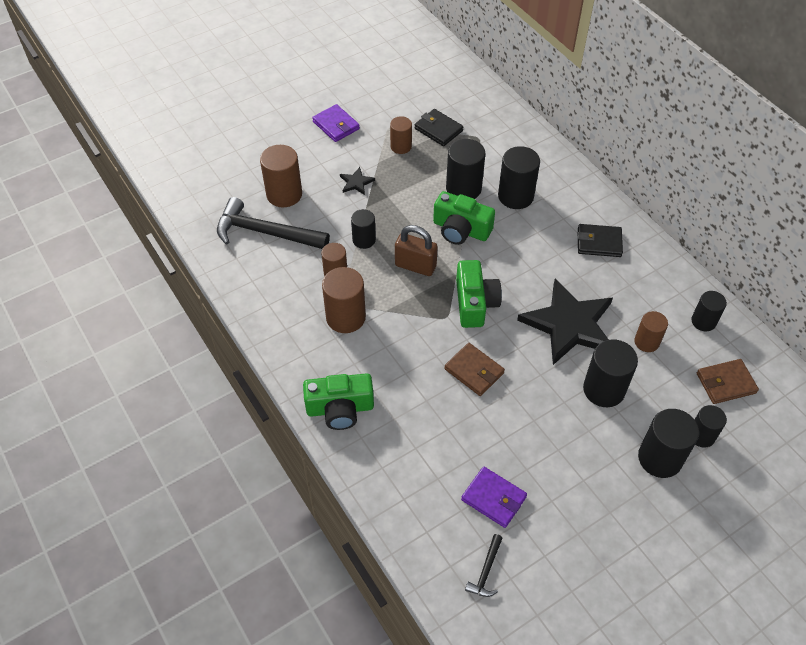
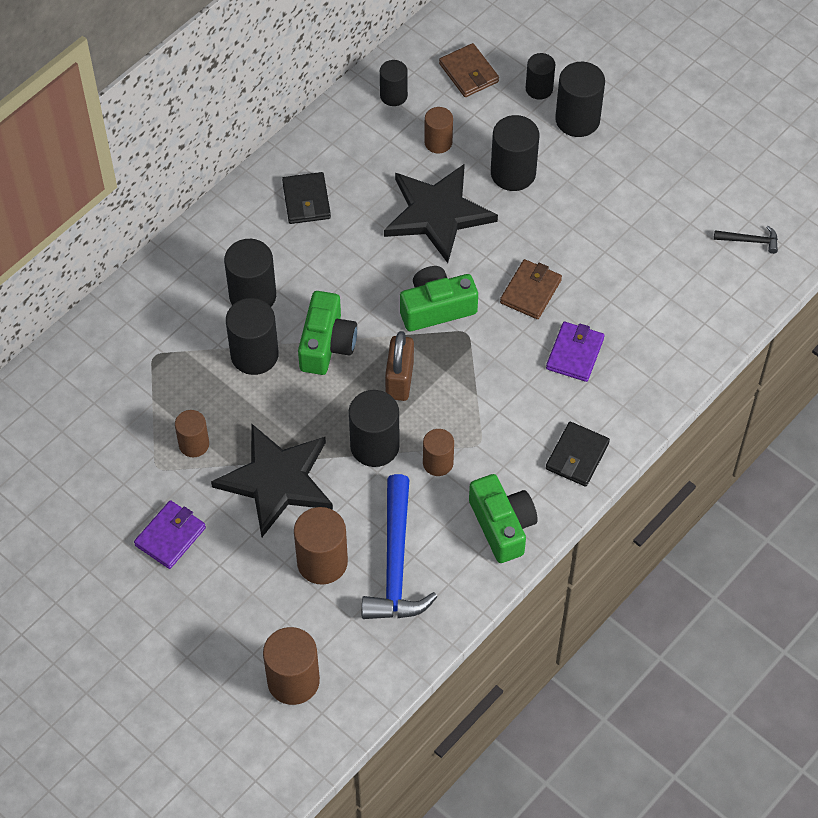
camera: 105 degrees left, 5 degrees up
(266, 232) = (395, 563): black hammer -> blue hammer
(340, 409) = (624, 406): green camera -> green camera (502, 525)
(345, 317) = (500, 434): brown cylinder -> brown cylinder (293, 681)
(356, 182) = (276, 481): black star -> black star, size x2.45
(364, 240) = (374, 446): black cylinder -> black cylinder, size x1.61
(438, 129) = (149, 406): black wallet -> black wallet (577, 456)
(493, 498) = (674, 247): purple wallet -> purple wallet (575, 354)

